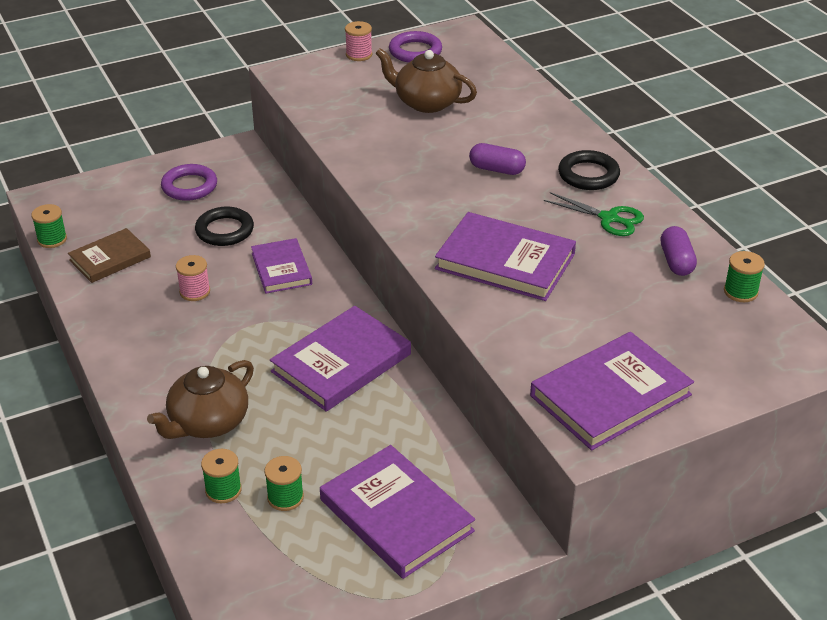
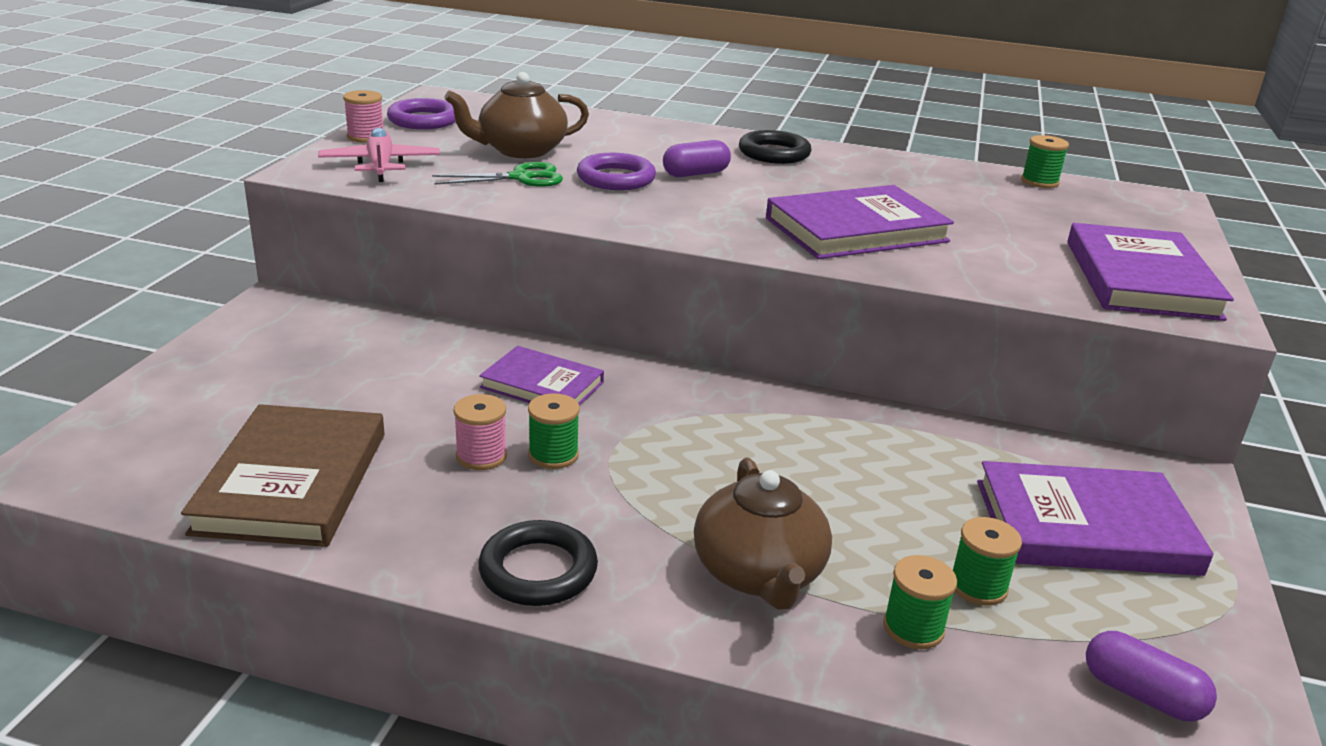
camera: 50 degrees left, 10 degrees down
(52, 239) = (151, 506): green spool -> green spool (553, 455)
(110, 259) = (293, 482): brown book -> brown book, size x1.59
(189, 186) = (271, 361): purple ring -> purple ring (616, 178)
(224, 230) = (403, 382): black ring -> black ring (538, 570)
(328, 83) = (380, 165): none -> pink plane
(341, 363) = (771, 432): purple book -> none
(608, 218) = (855, 173): green scissors -> green scissors (520, 178)
(676, 261) = (962, 181): purple capsule -> purple capsule (1141, 694)

